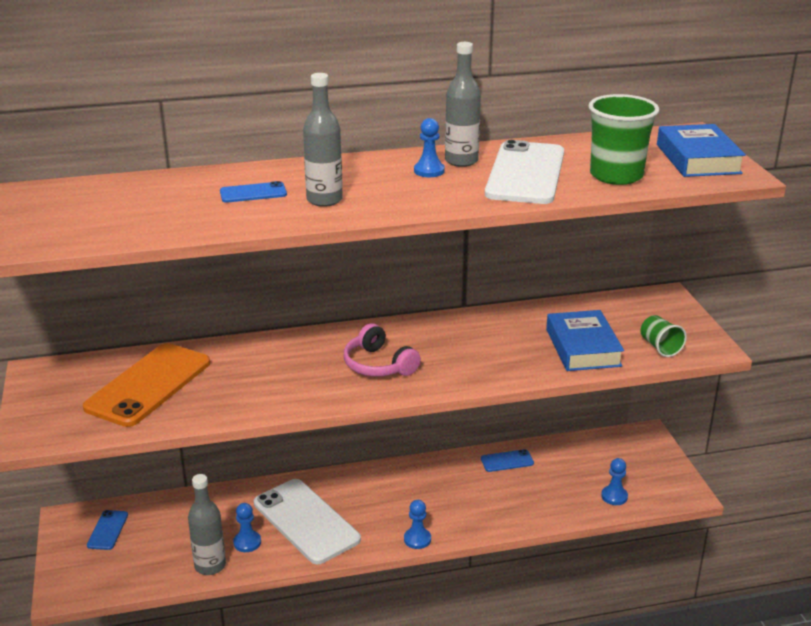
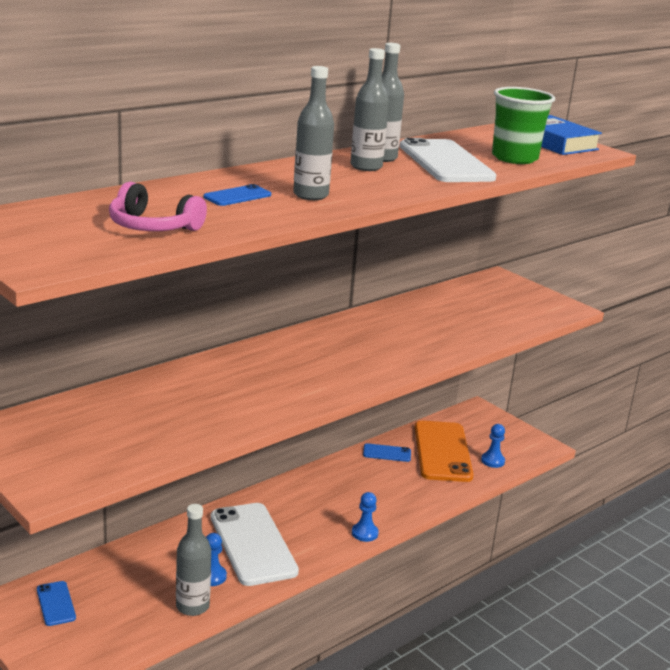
camera: 30 degrees left, 5 degrees down
(149, 385) = (126, 420): orange phone -> orange phone (442, 452)
(306, 521) = (252, 544): white phone -> white phone turned 45 degrees clockwise
(378, 365) = (327, 364): pink headphones -> pink headphones (152, 227)
(429, 171) = (366, 167): blue pawn -> grey bottle
(507, 461) = (387, 453): blue phone -> blue phone turned 45 degrees clockwise
(583, 347) = (477, 323): blue book -> none
(660, 347) = (532, 313): green cup -> none

